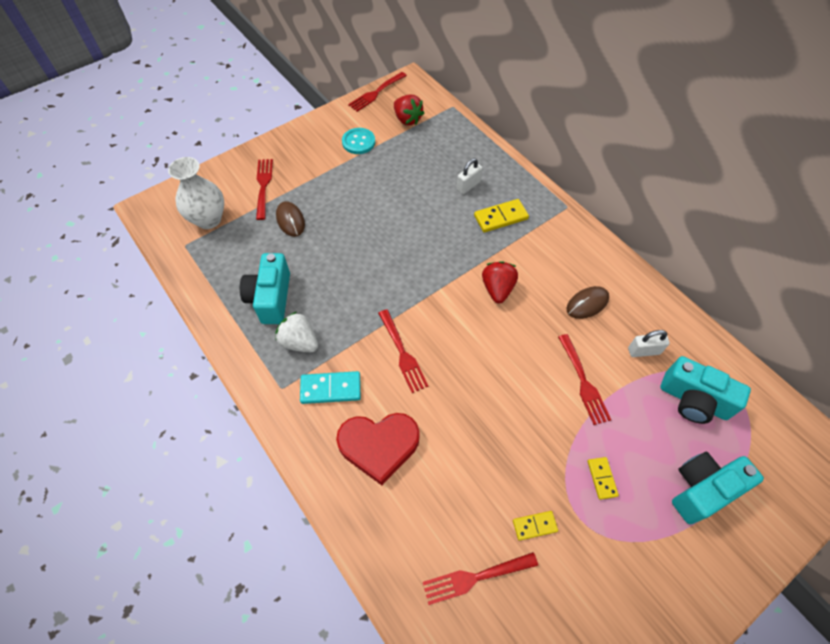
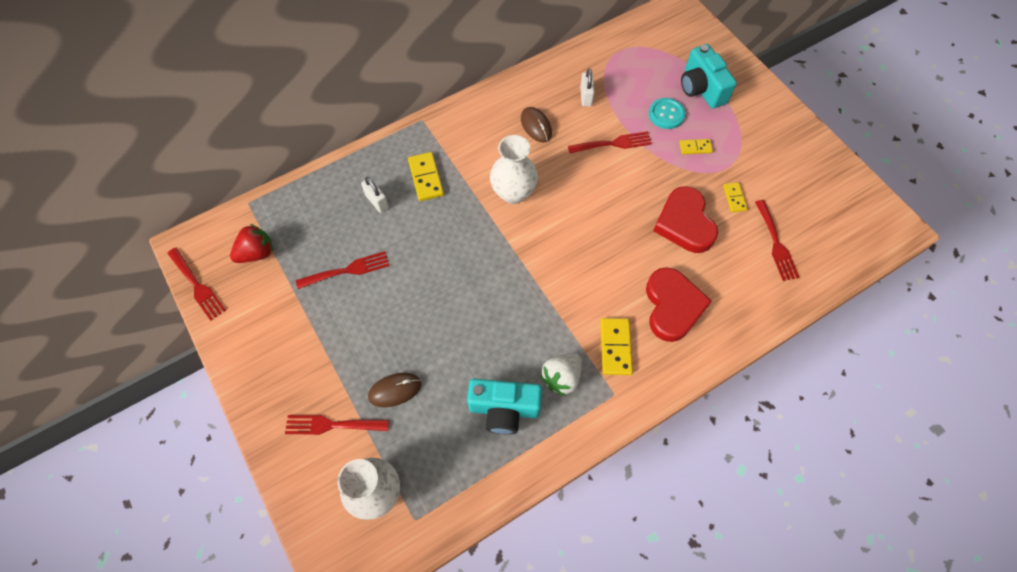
camera: 85 degrees left, 5 degrees up
(331, 389) = (615, 347): turquoise domino -> yellow domino
(358, 142) = (282, 310): turquoise button -> turquoise button (666, 114)
(403, 353) = (580, 280): red fork -> red fork (347, 270)
(487, 462) = (684, 223): none -> red heart
(497, 289) = (513, 193): red strawberry -> white vase
(693, 400) = (630, 75): turquoise camera -> none

